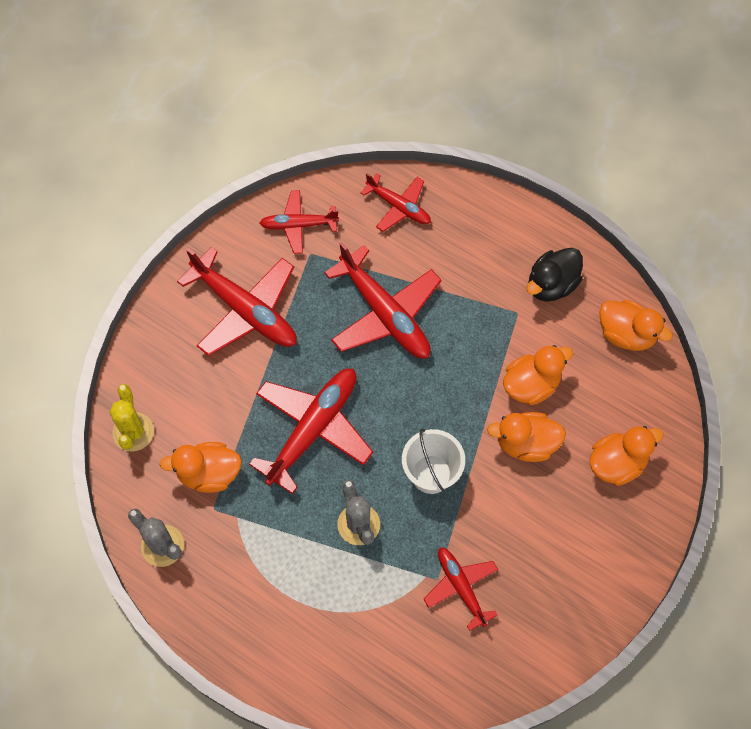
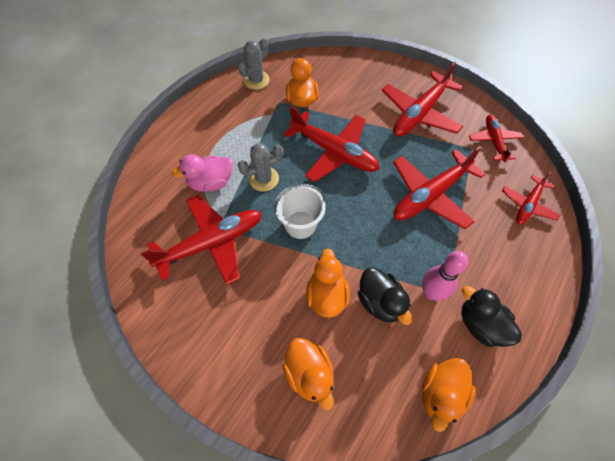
camera: 90 degrees right, 5 degrees down
(133, 432) = (329, 64): yellow cactus -> none
(364, 598) = (211, 182): none -> pink duck
(461, 587) = (211, 243): red plane -> red plane, size x1.72
(517, 329) = (431, 292): none -> pink bowling pin
(531, 385) = (380, 302): orange duck -> black duck

